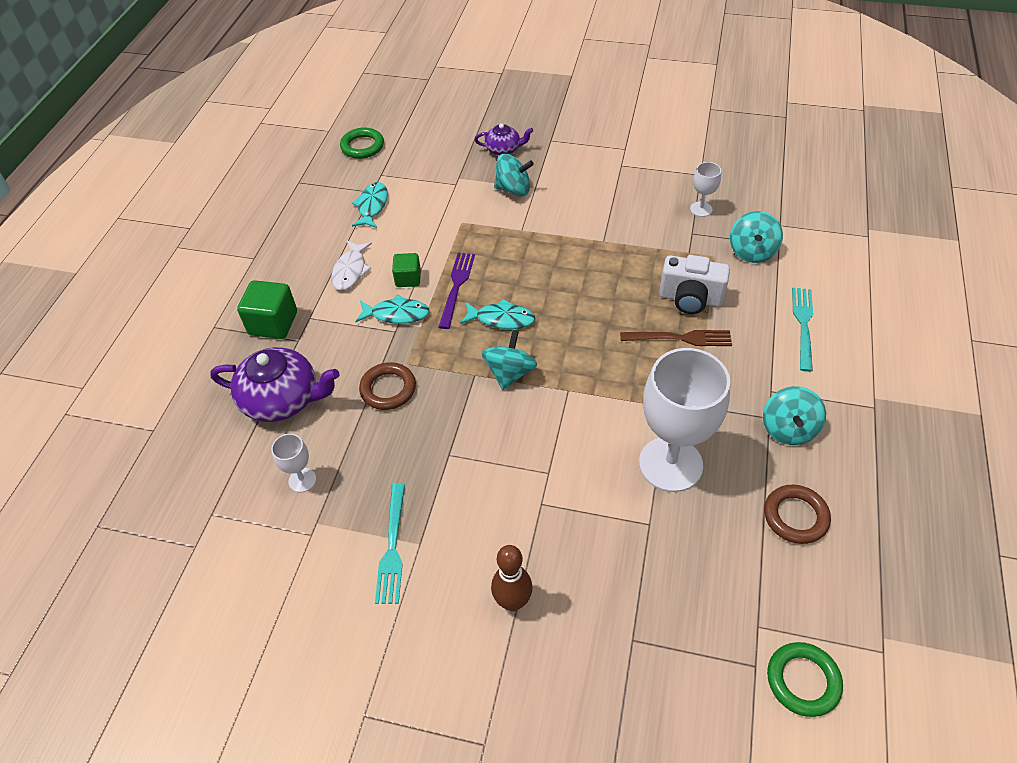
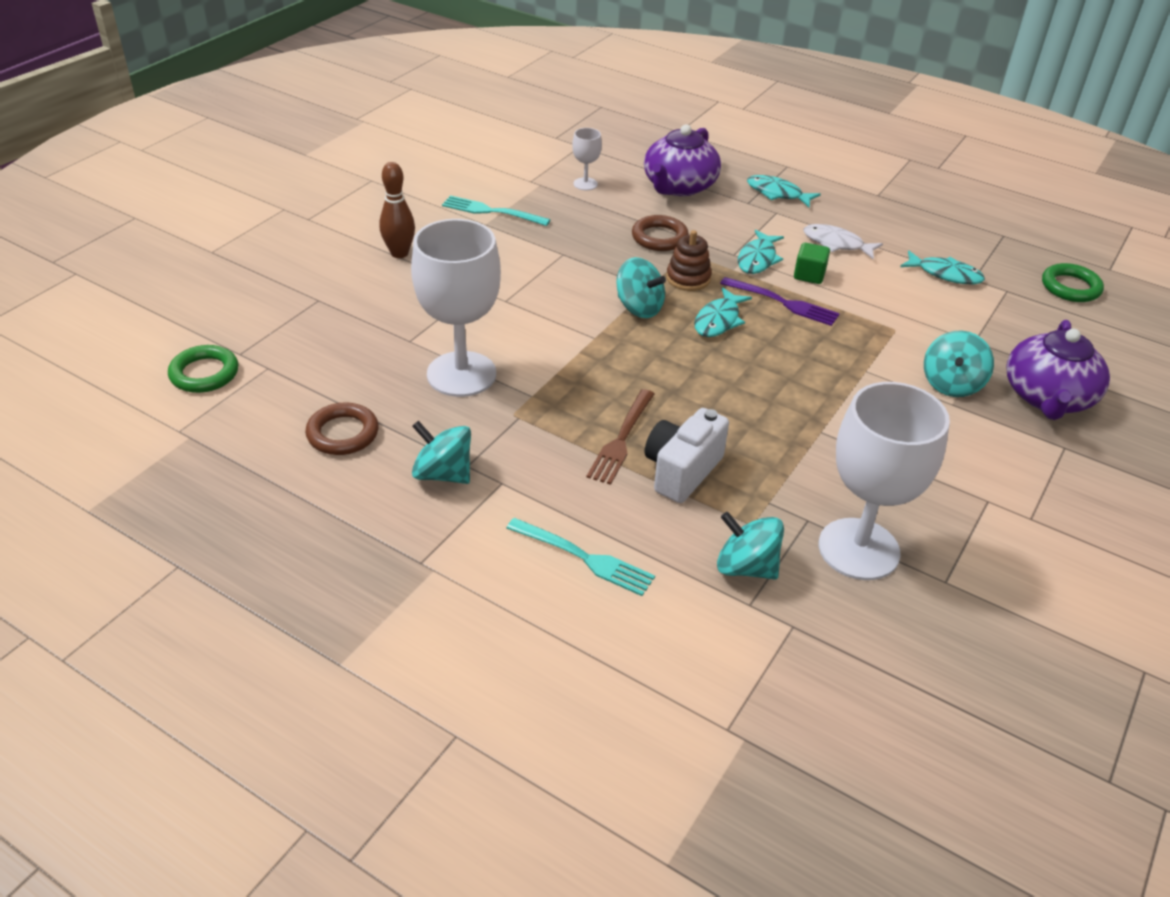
camera: 105 degrees right, 10 degrees down
(273, 323) = (777, 193): green cube -> turquoise fish
(448, 352) = (688, 278): none -> brown stacking toy
(503, 149) = (1047, 397): purple teapot -> purple teapot, size x1.81
(701, 209) = (858, 549): white goblet -> white goblet, size x2.27

